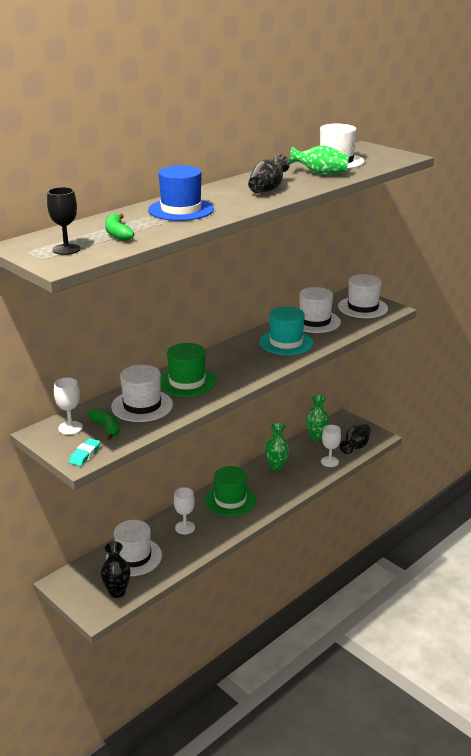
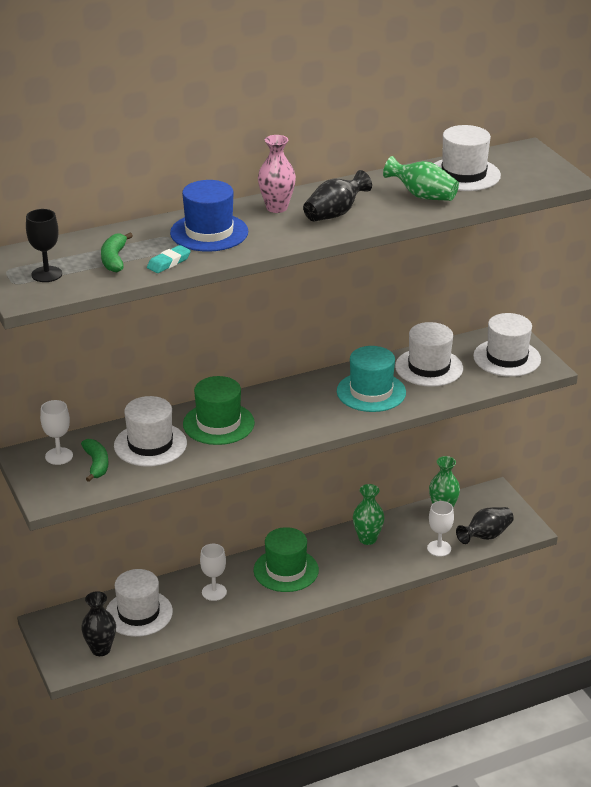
camera: 20 degrees right, 5 degrees up
(85, 455) = (56, 493): turquoise eraser -> turquoise eraser (169, 262)
(219, 191) = (277, 208): none -> pink vase

